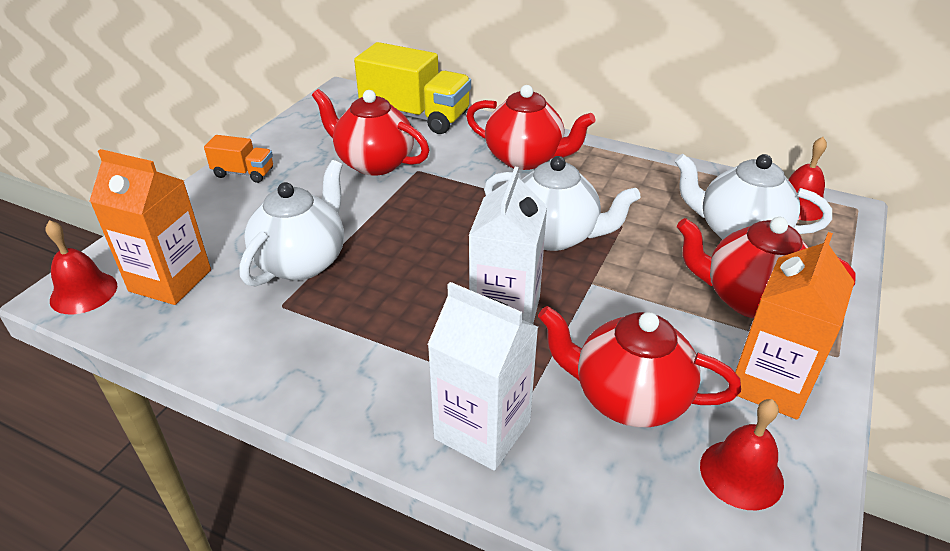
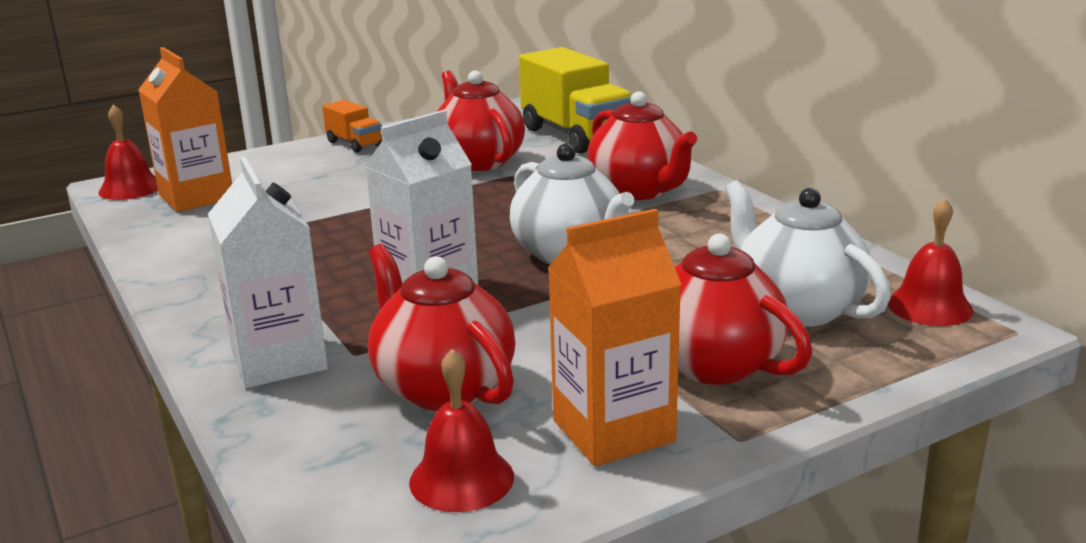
camera: 35 degrees right, 15 degrees down
(302, 262) = (310, 212): white teapot -> none

